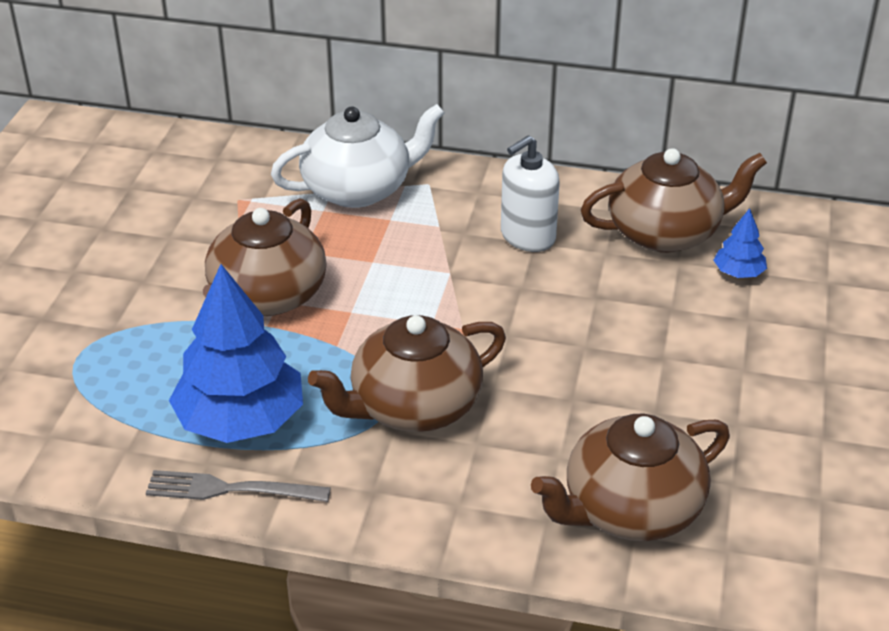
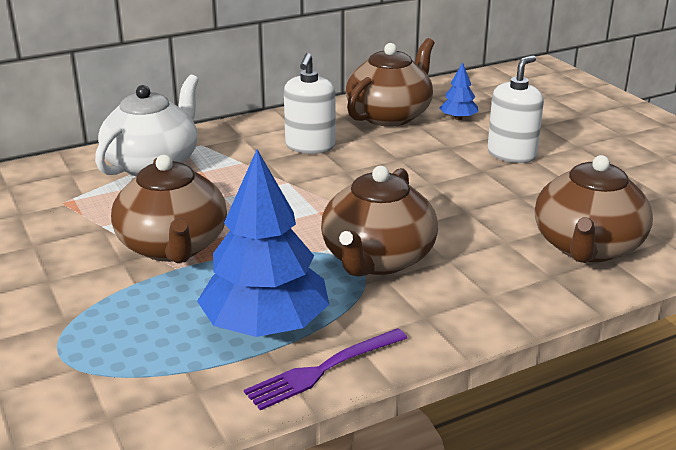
camera: 40 degrees left, 10 degrees down
(230, 489) = (322, 370): grey fork -> purple fork
(726, 353) = (511, 154): none -> white soap dispenser

